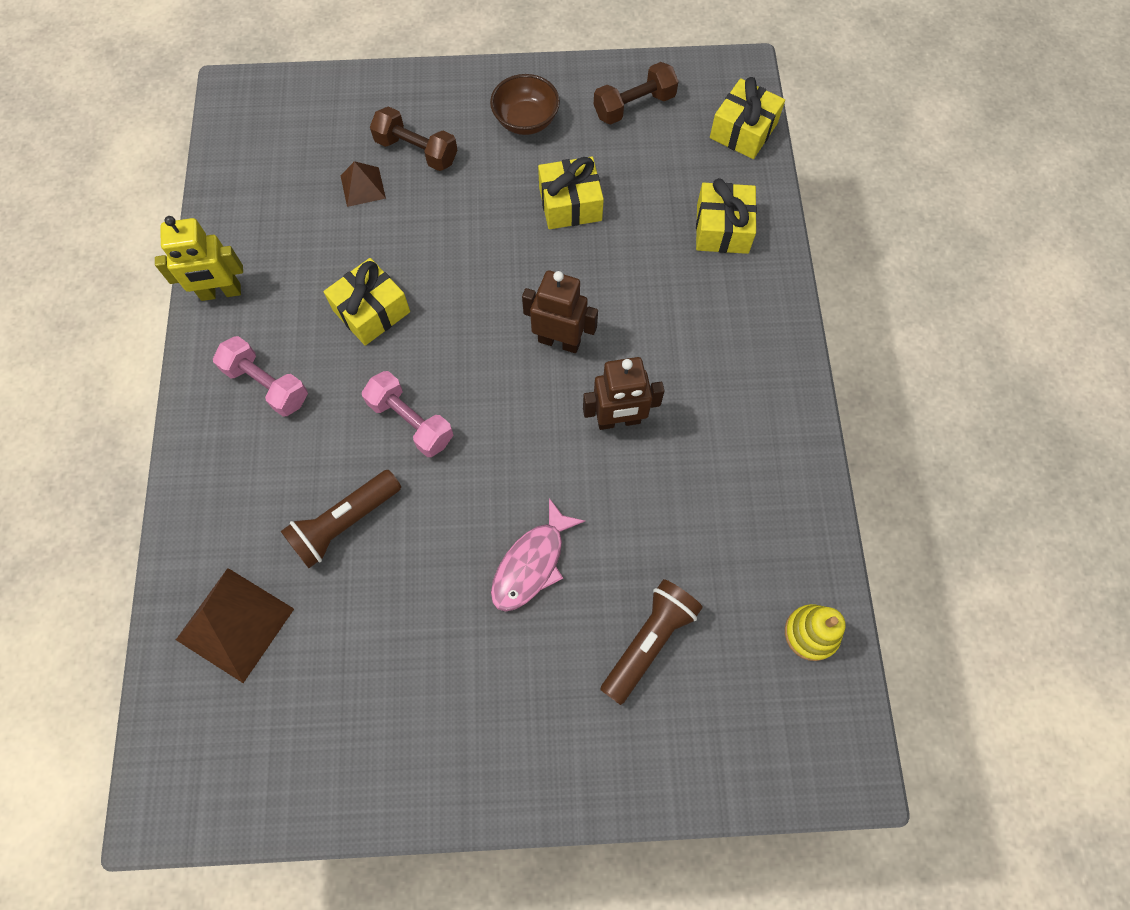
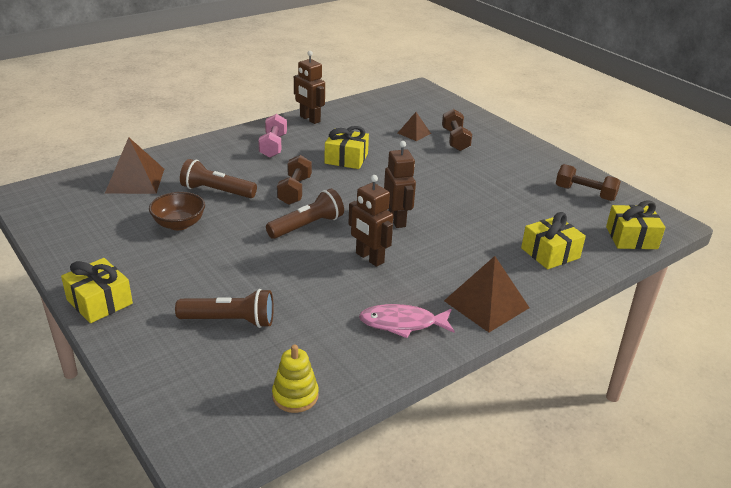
camera: 55 degrees right, 35 degrees down
(221, 292) = (309, 119): yellow robot -> brown robot
(411, 422) = (294, 190): pink dumbbell -> brown dumbbell
(506, 452) = (307, 226): none -> brown flashlight
(526, 120) = (521, 163): brown bowl -> brown bowl (179, 224)
(532, 563) = (245, 258): pink fish -> pink fish (402, 323)
(570, 204) = (489, 194): yellow gift -> yellow gift (99, 302)
(771, 354) = (486, 304): none -> brown pyramid

